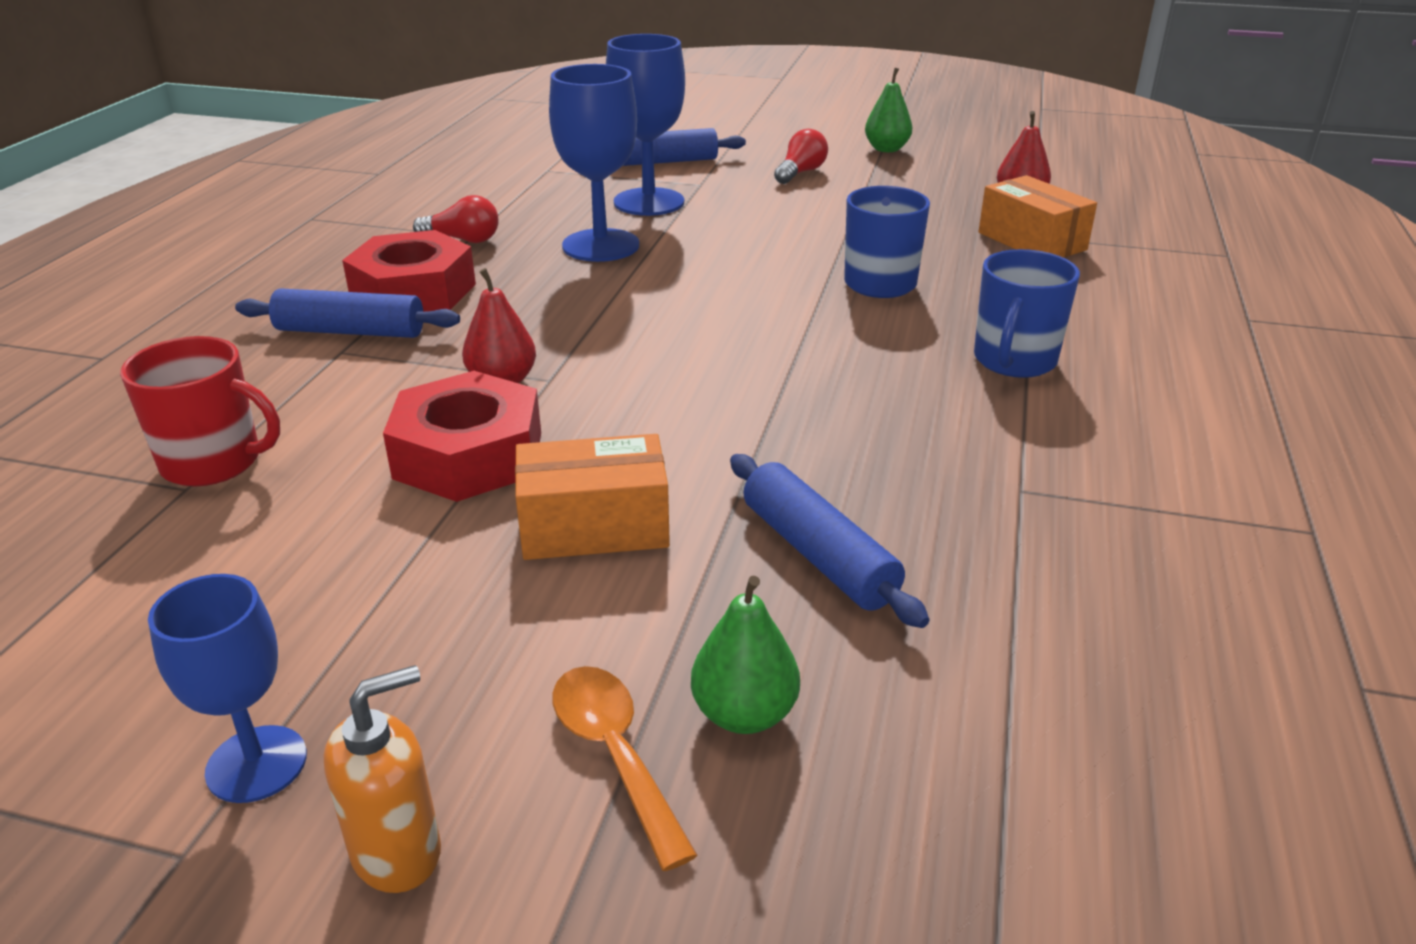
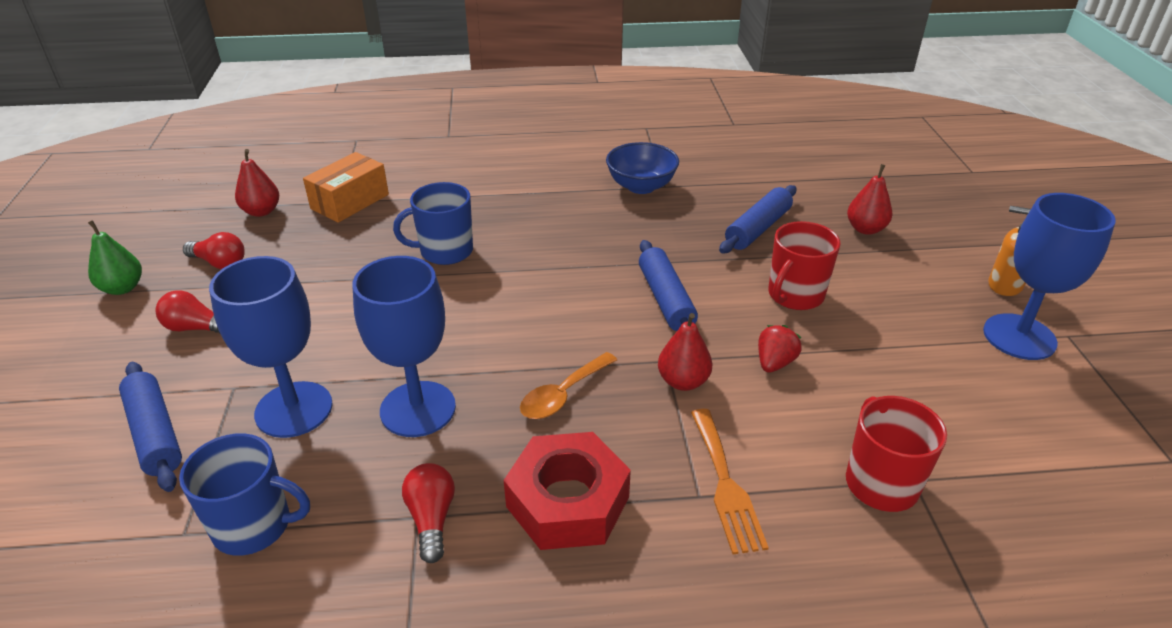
camera: 110 degrees left, 5 degrees up
(256, 764) = (1019, 337): blue goblet -> blue goblet, size x1.59
(335, 368) = (725, 485): none -> orange fork
(351, 331) = (664, 507): blue rolling pin -> blue rolling pin (665, 299)
(469, 455) = (774, 363): red nut -> red strawberry
(594, 526) = (795, 295): orange box -> red mug
(615, 754) = (914, 252): orange spoon -> orange spoon (563, 394)
(744, 714) = (865, 229): green pear -> red pear
(912, 181) = (220, 263): none -> red light bulb
(1014, 361) = (536, 196): blue mug -> blue mug (254, 526)
(1025, 463) = (641, 186): none -> blue bowl

